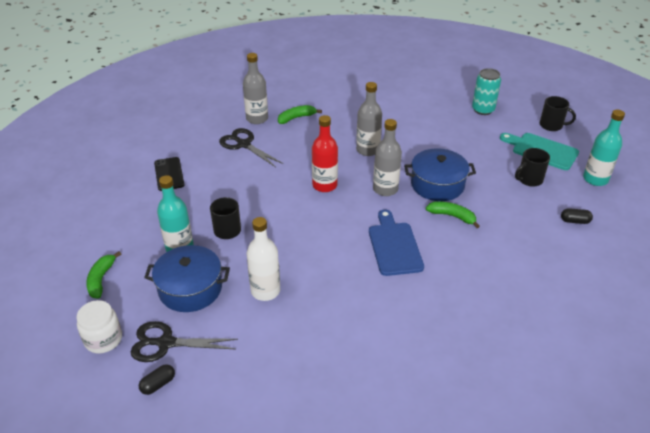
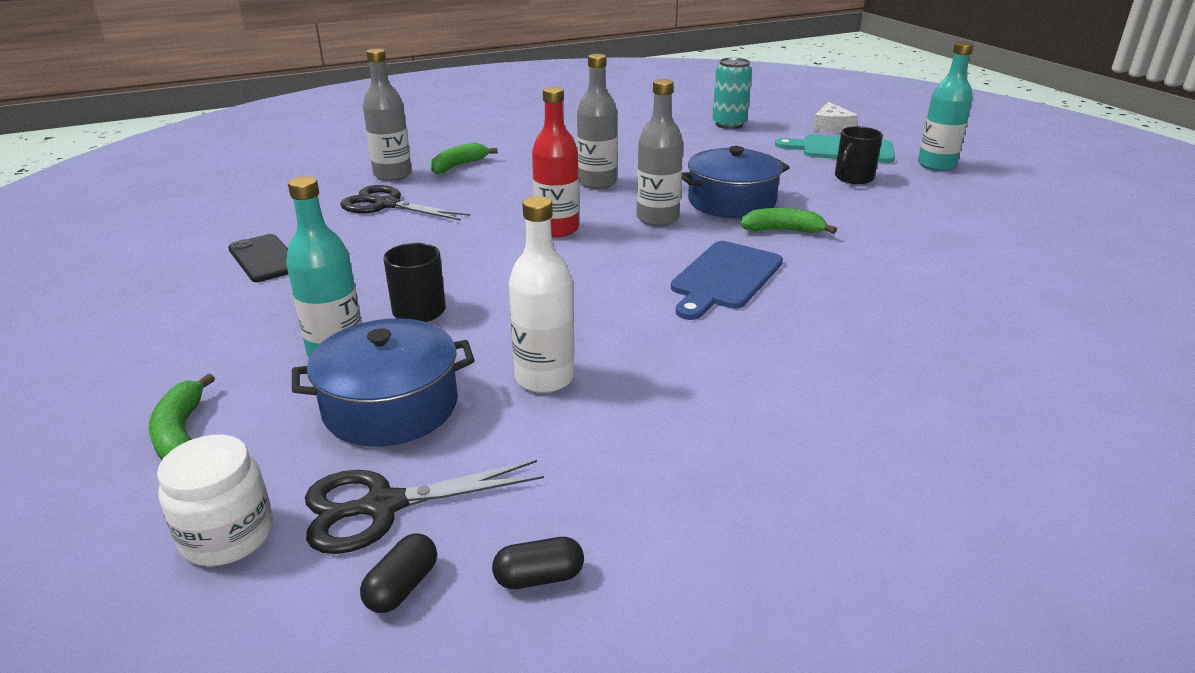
camera: 20 degrees left, 10 degrees down
(394, 246) = (724, 278): blue cutting board -> blue cutting board turned 120 degrees counterclockwise
(551, 125) = (831, 126): black mug -> white cheese
(575, 221) = (954, 207): black capsule -> black capsule (539, 577)

